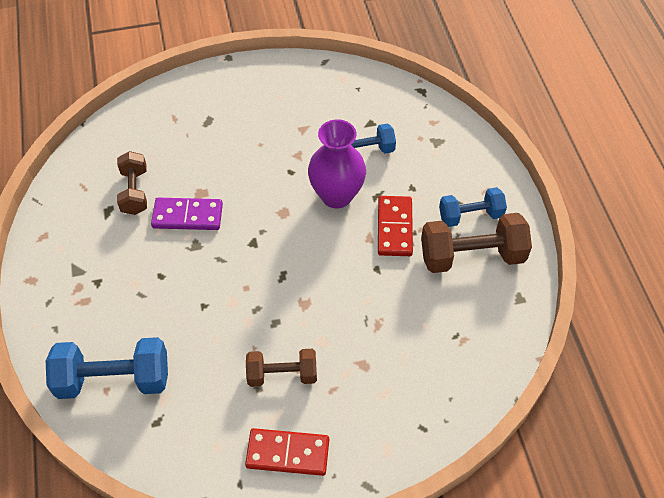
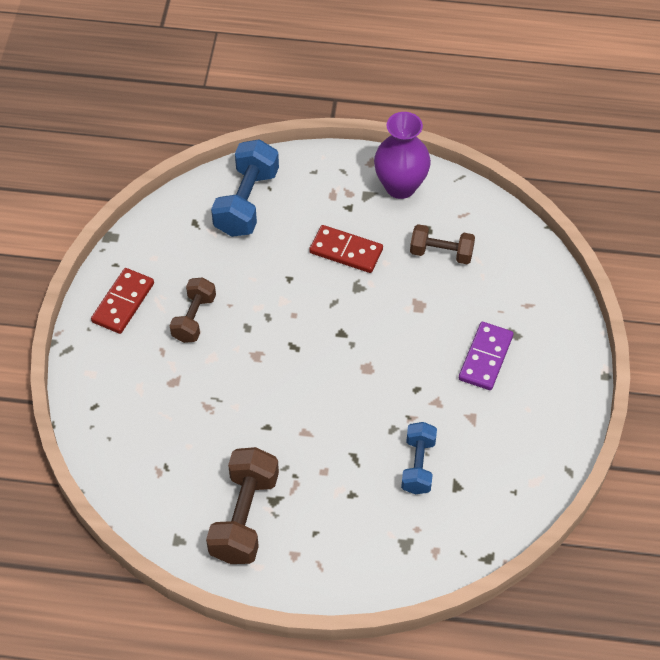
camera: 110 degrees right, 0 degrees up
(187, 216) = (394, 288): purple domino -> purple domino (485, 358)
(336, 195) = (369, 420): purple vase -> purple vase (400, 186)
(395, 228) = (307, 459): red domino -> red domino (346, 251)
(470, 216) = (293, 536): blue dumbbell -> none

